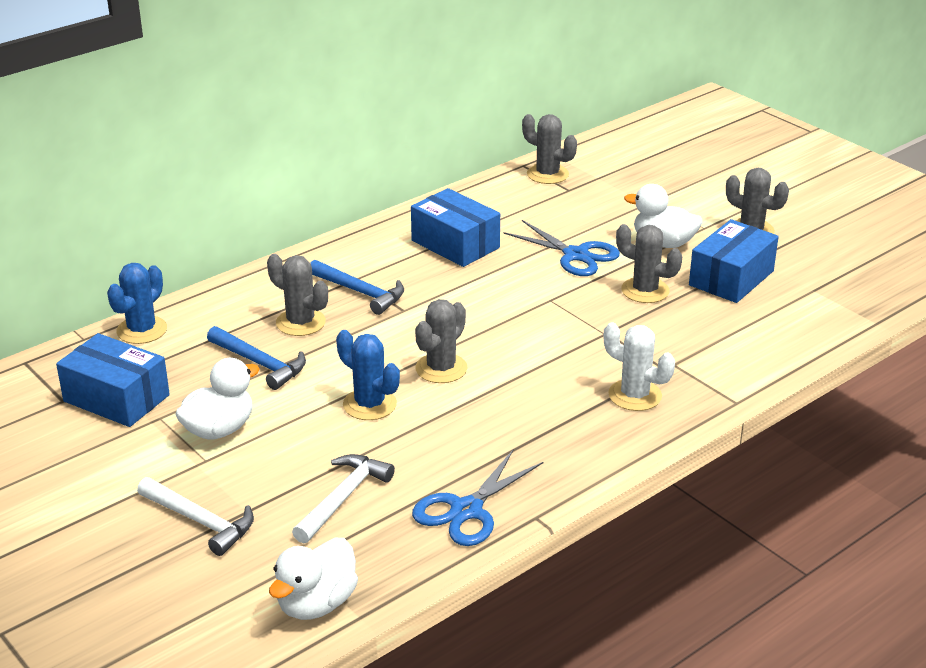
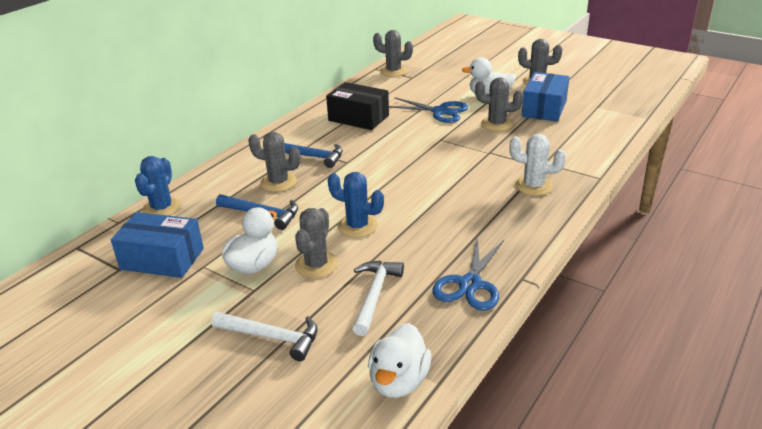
camera: 15 degrees left, 0 degrees up
(441, 368) = (394, 193): grey cactus -> grey cactus (316, 265)
(455, 244) = (358, 118): blue box -> black box

